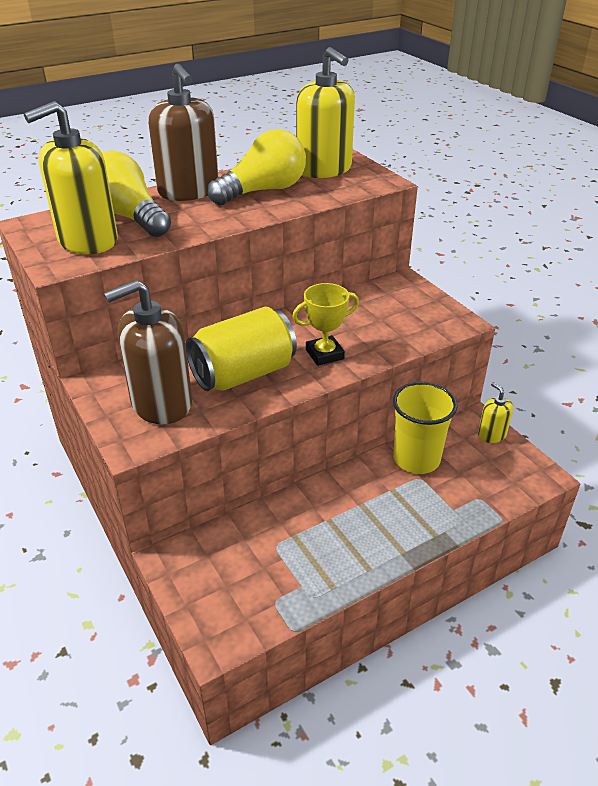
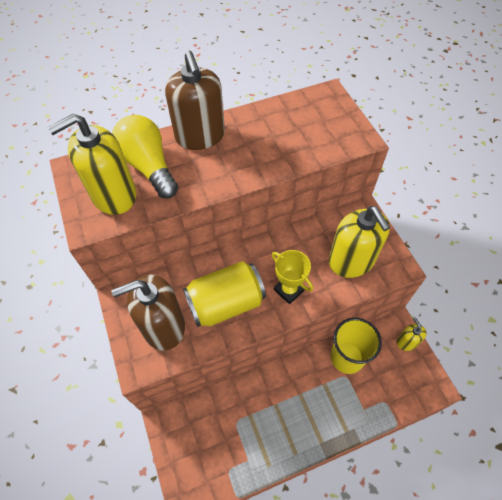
camera: 10 degrees right, 20 degrees up
(263, 191) = (259, 142): yellow light bulb -> none
(324, 169) = (314, 116): yellow soap dispenser -> yellow soap dispenser (351, 261)
(324, 354) = (289, 290): yellow trophy -> yellow trophy turned 60 degrees clockwise

